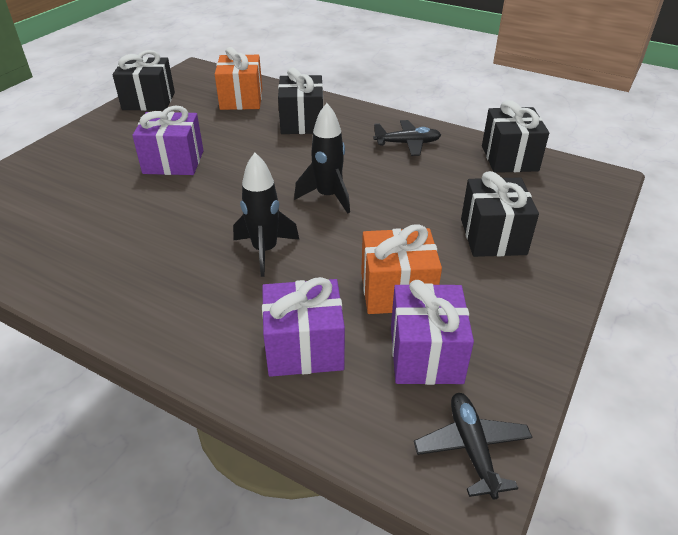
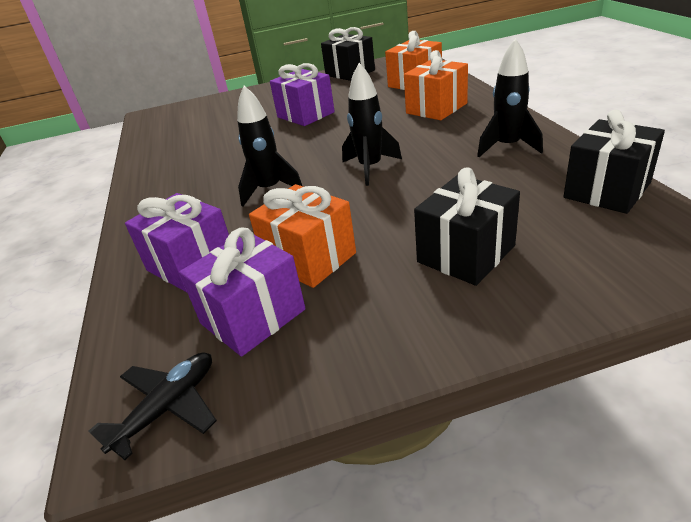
camera: 50 degrees right, 5 degrees down
(302, 122) = (436, 108): black gift -> orange gift
(407, 143) = (507, 147): black plane -> black rocket

